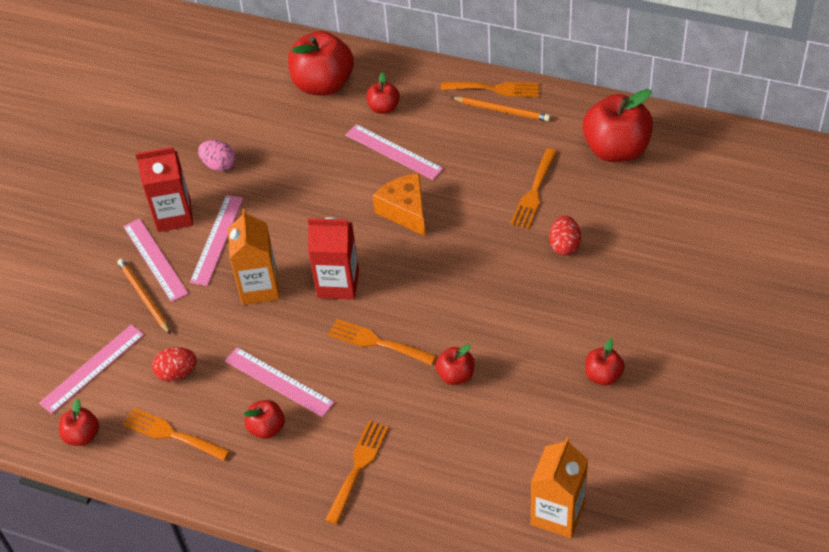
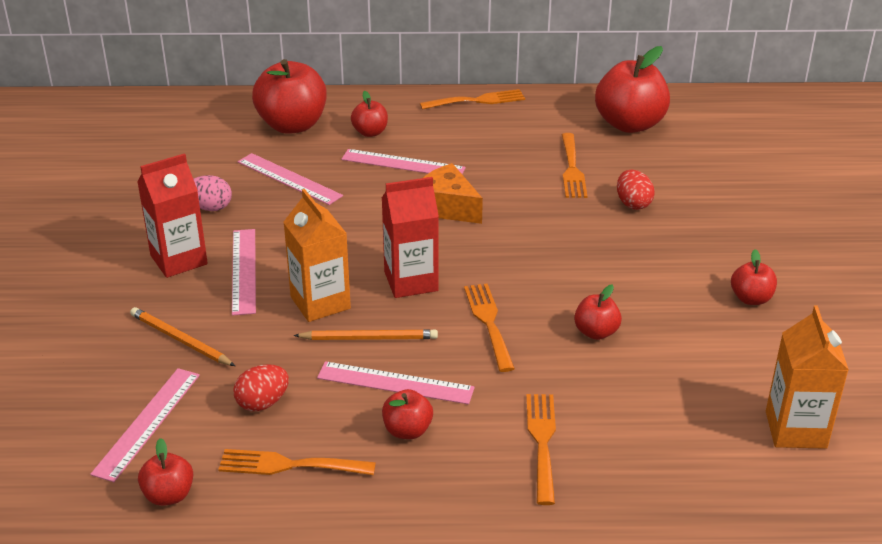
camera: 25 degrees left, 15 degrees down
(155, 259) = (176, 303): pink ruler -> pink ruler (289, 179)
(377, 342) = (488, 322): orange fork -> orange fork turned 75 degrees clockwise
(502, 110) = (495, 115): orange pencil -> orange pencil (368, 338)

